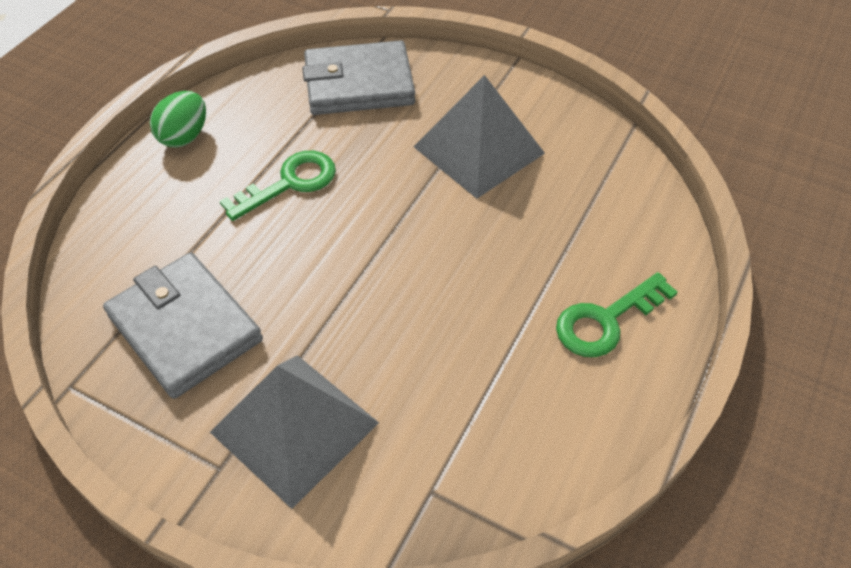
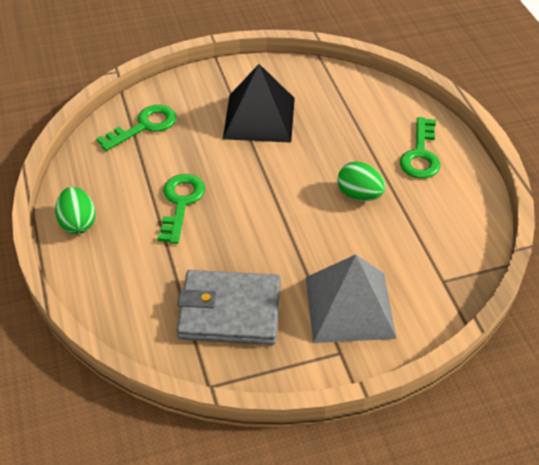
camera: 45 degrees left, 5 degrees down
(359, 84) = (144, 126): grey wallet -> green key
(471, 312) = (359, 195): none -> green egg
(479, 150) = (259, 118): grey pyramid -> black pyramid

